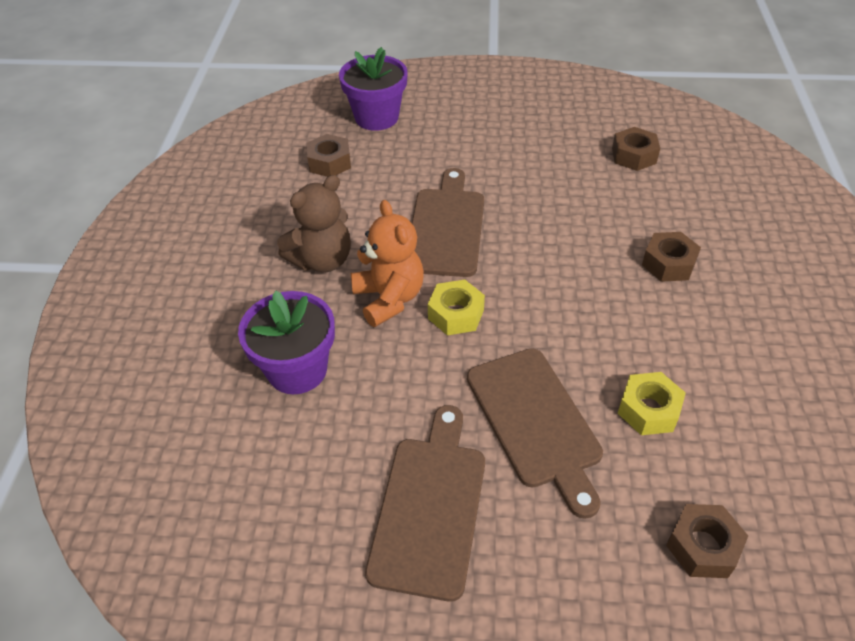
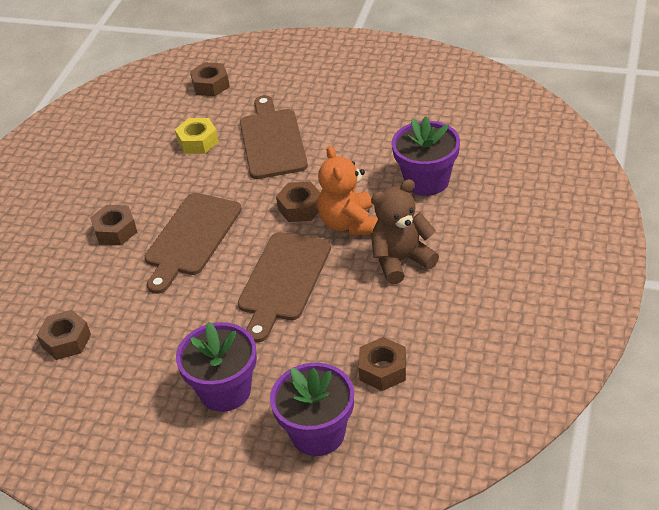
camera: 165 degrees left, 5 degrees down
(430, 507) = (351, 108): brown cutting board -> brown cutting board (191, 238)
(456, 314) = (300, 208): yellow nut -> brown nut
(464, 135) = (225, 391): none -> purple flower pot

